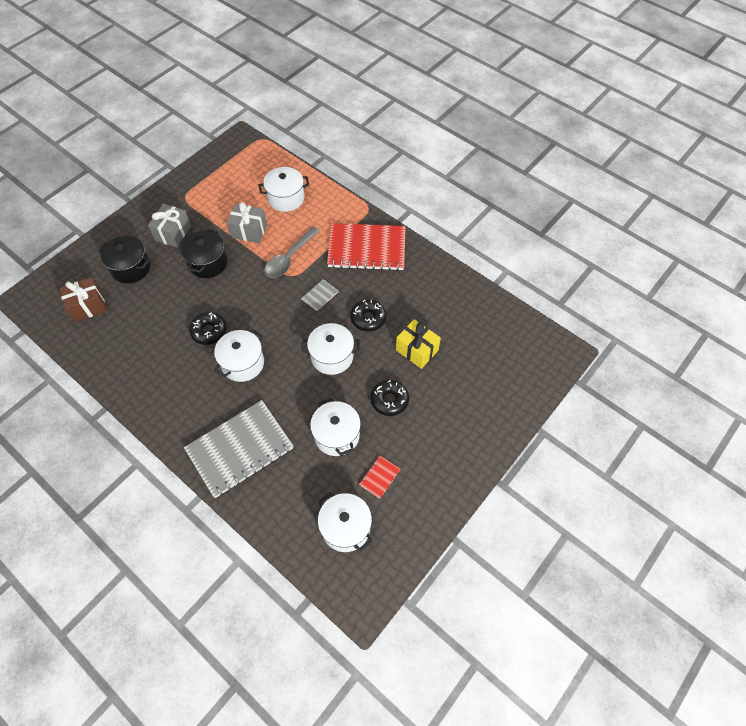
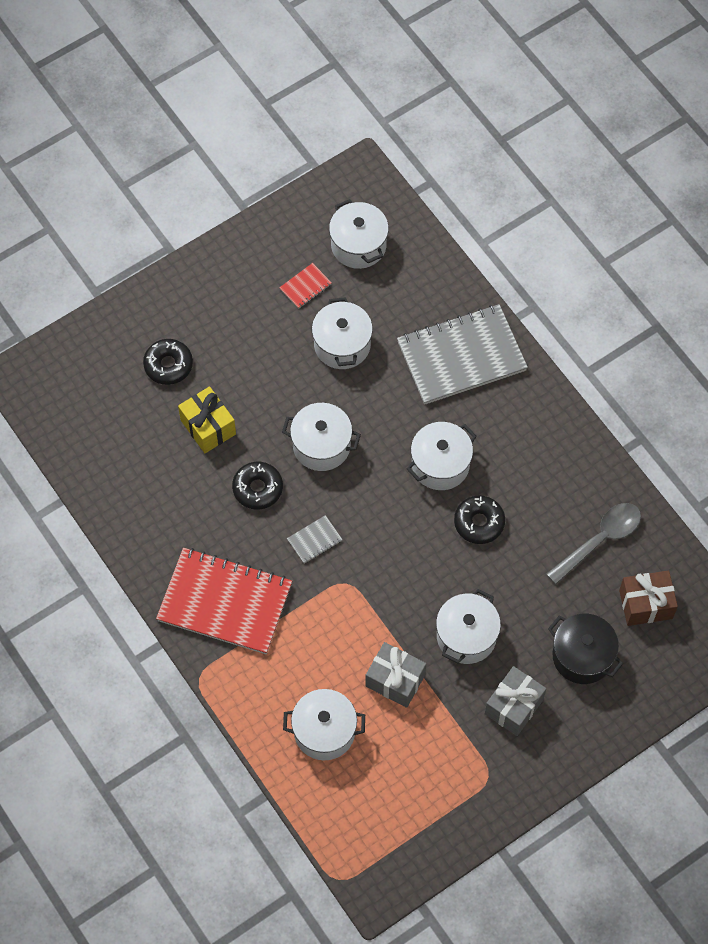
camera: 165 degrees left, 5 degrees up
(208, 263) = (466, 636): black pot -> white pot
(289, 258) = (344, 614): grey spoon -> grey spoon (600, 540)
(389, 400) = (265, 371): black donut -> black donut (168, 365)

